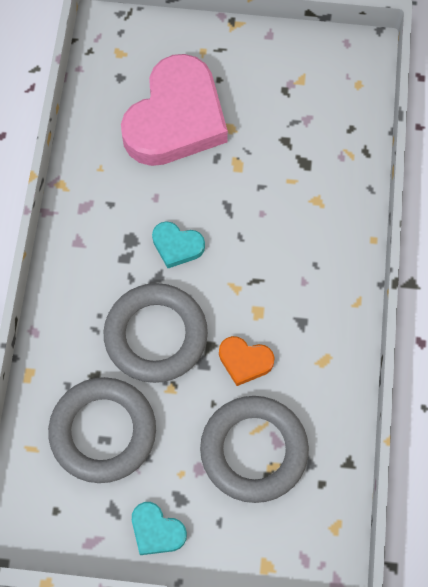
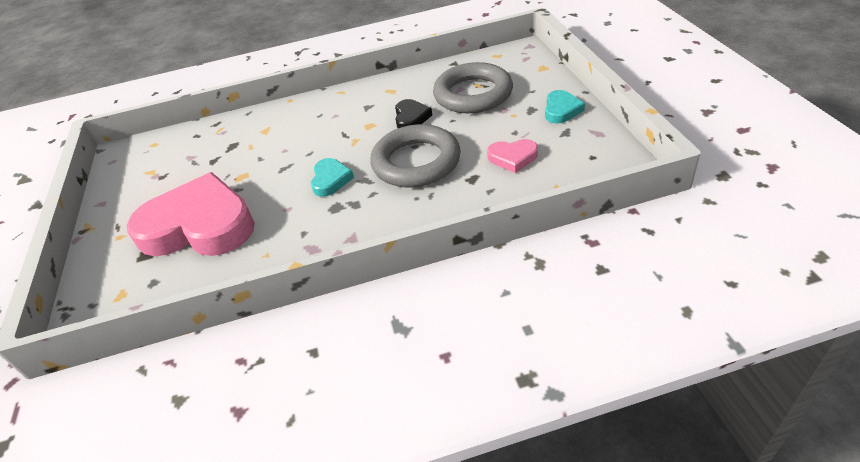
camera: 105 degrees left, 25 degrees down
(103, 432) = (512, 158): grey ring -> pink heart
(245, 361) = (411, 118): orange heart -> black heart

